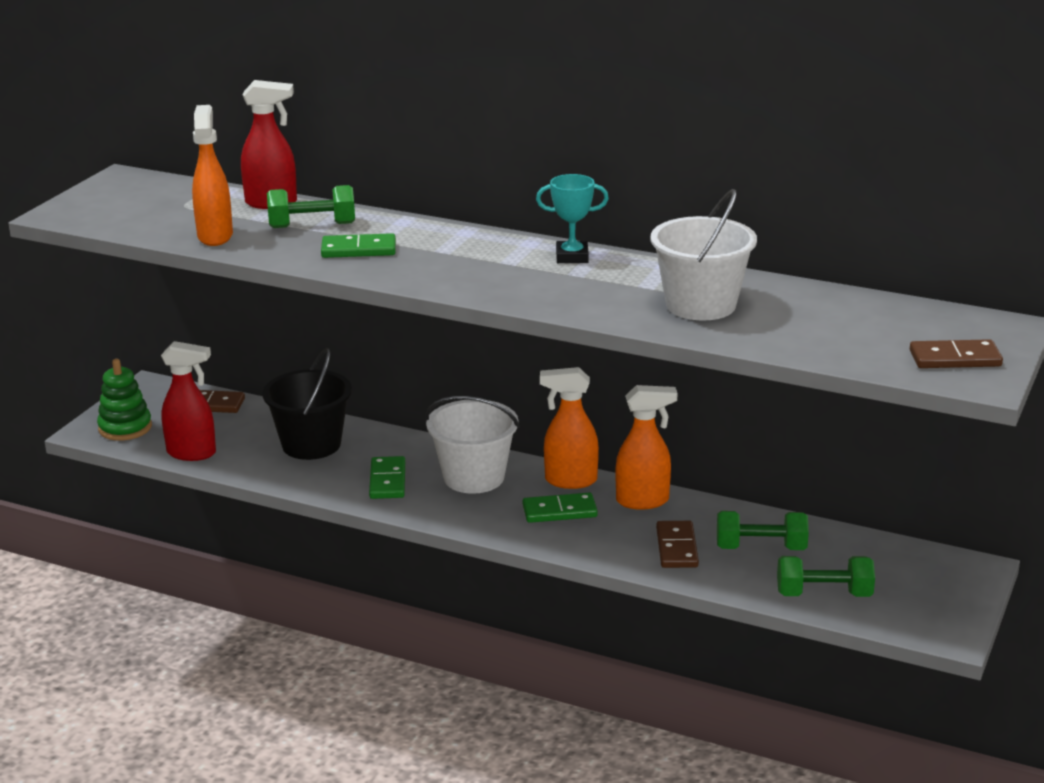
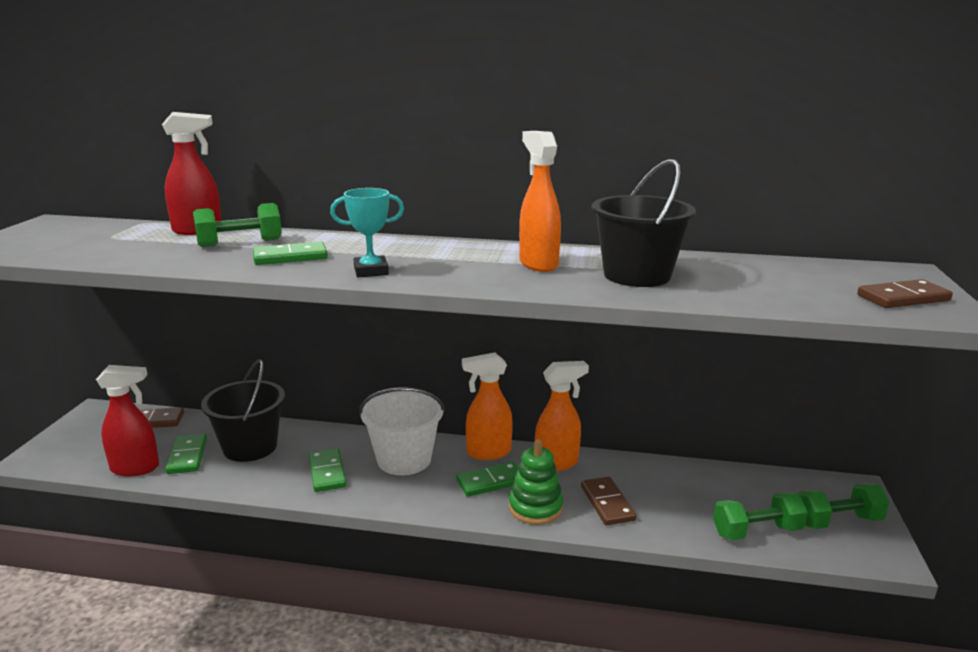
camera: 15 degrees left, 5 degrees down
(125, 428) = (69, 451): green stacking toy -> green stacking toy (535, 508)
(215, 236) = (142, 256): orange spray bottle -> orange spray bottle (538, 264)
(245, 447) = (187, 456): none -> green domino
(572, 257) = (493, 250): turquoise trophy -> turquoise trophy (371, 271)
(701, 305) = (637, 275): white bucket -> black bucket
(761, 548) = (676, 493): green dumbbell -> green dumbbell (837, 521)

